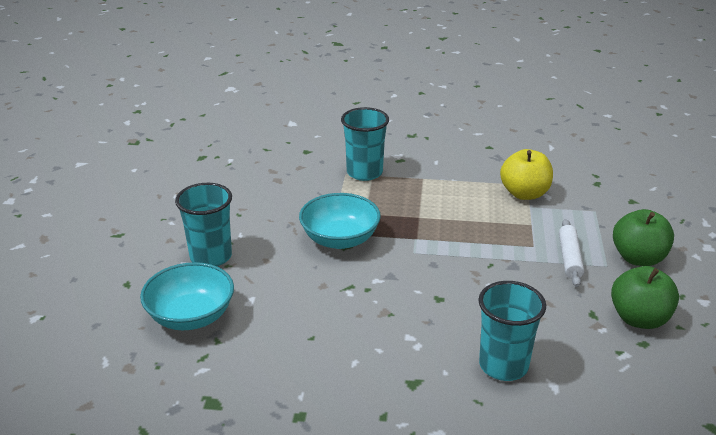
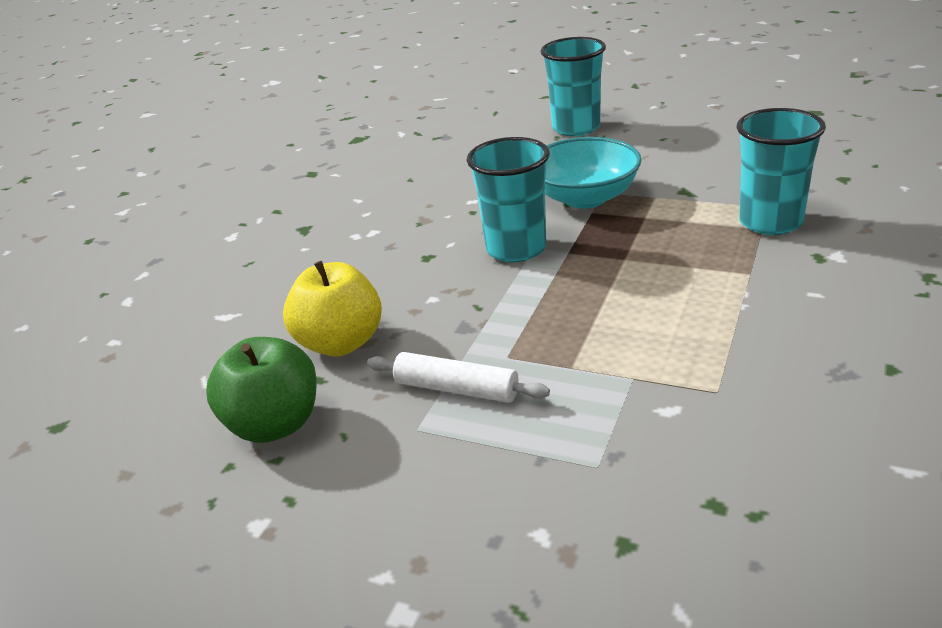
camera: 110 degrees right, 0 degrees up
(191, 316) = (478, 124): turquoise bowl -> none
(503, 365) = (283, 286): turquoise cup -> turquoise cup (516, 249)
(524, 194) = (681, 380): yellow apple -> yellow apple (340, 343)
(638, 258) = (417, 477): green apple -> none

